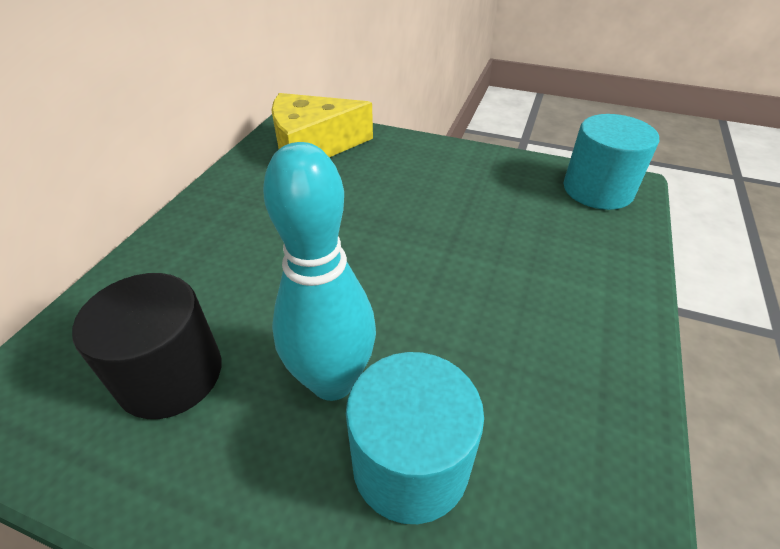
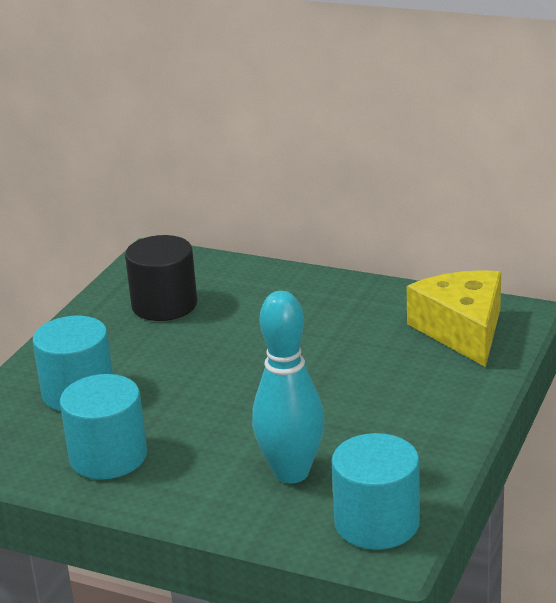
camera: 95 degrees right, 15 degrees down
(332, 381) = (145, 362): turquoise bowling pin -> turquoise bowling pin (291, 472)
(564, 396) = (108, 456): none -> turquoise cylinder

